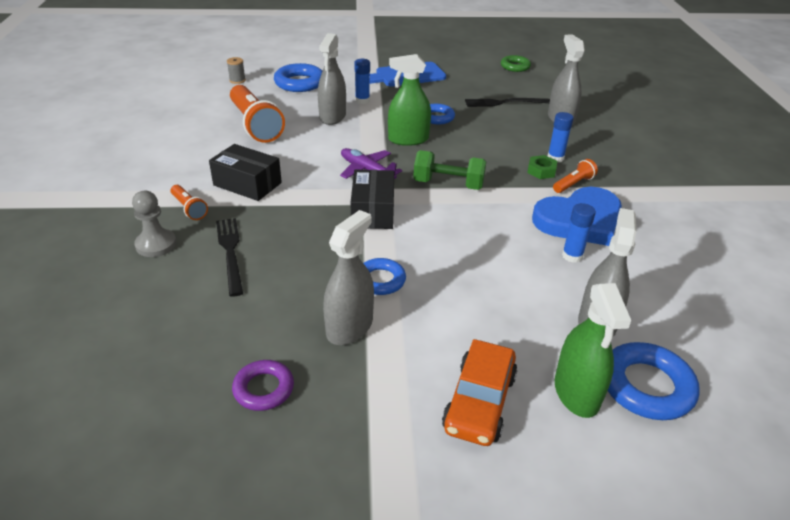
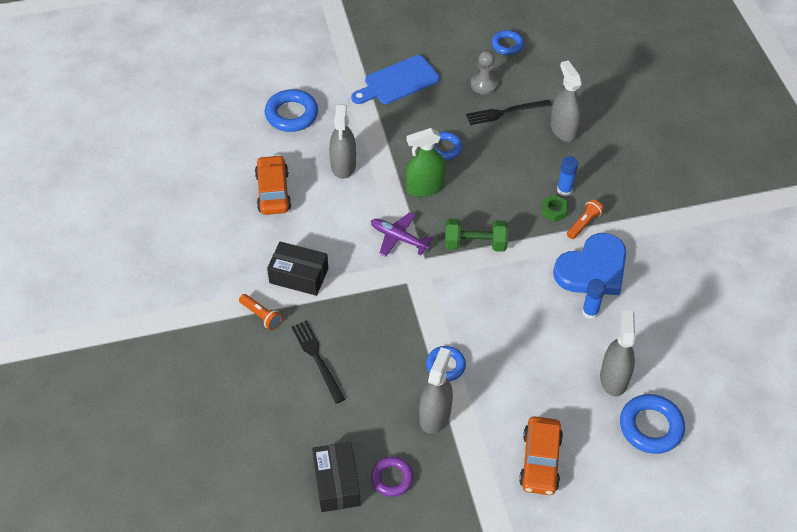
camera: 10 degrees left, 15 degrees up
(156, 244) = (253, 361): grey pawn -> grey pawn (484, 84)
(237, 80) = (225, 121): grey spool -> none
(255, 125) = (273, 192): orange flashlight -> orange car
(362, 100) = (364, 133): blue glue stick -> none
(373, 211) = (418, 290): black box -> black box (336, 483)
(515, 66) = (507, 45): green ring -> blue ring
(576, 393) = (604, 441): green spray bottle -> none

